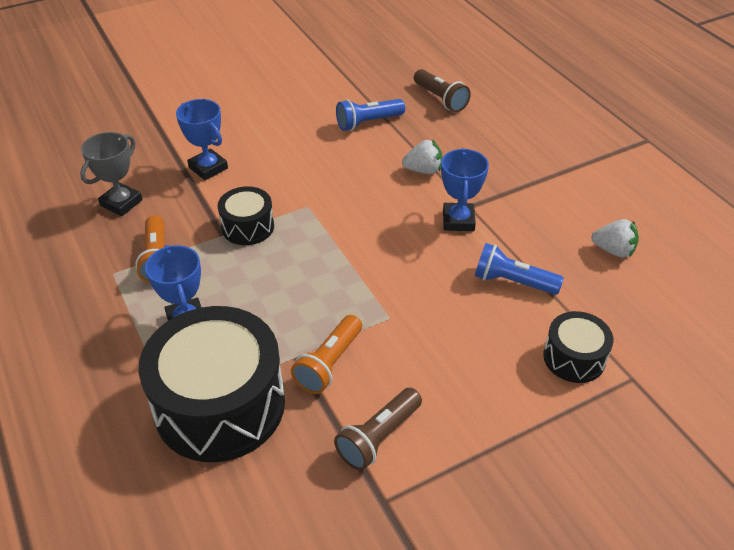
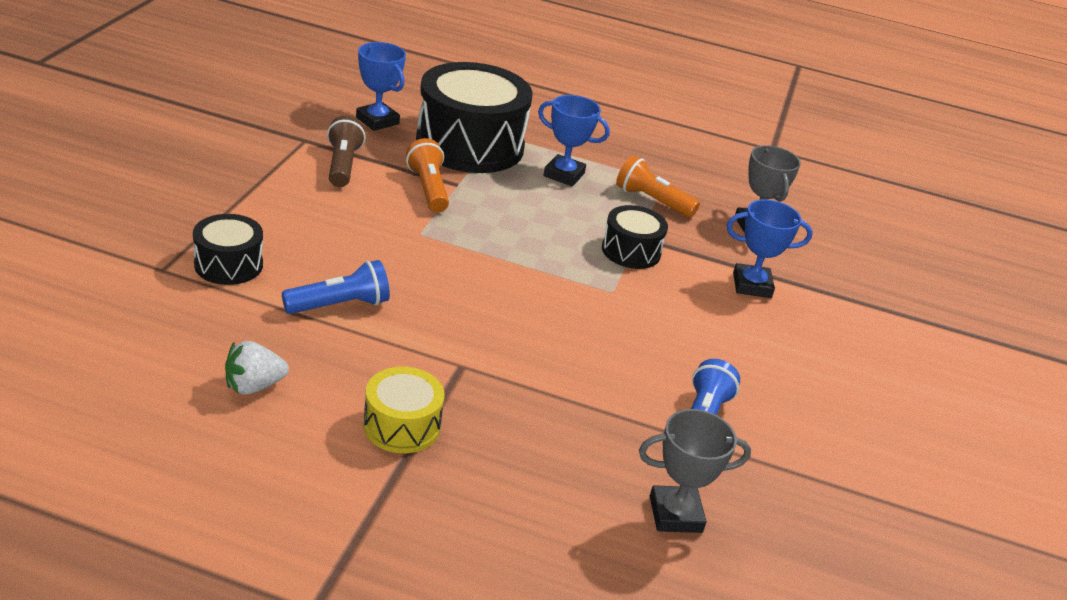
camera: 130 degrees right, 10 degrees down
(423, 170) = (559, 386): white strawberry -> none
(440, 99) = (675, 514): brown flashlight -> grey trophy
(458, 220) = (455, 343): blue trophy -> blue trophy (377, 121)
(539, 190) = (402, 426): none -> yellow drum

